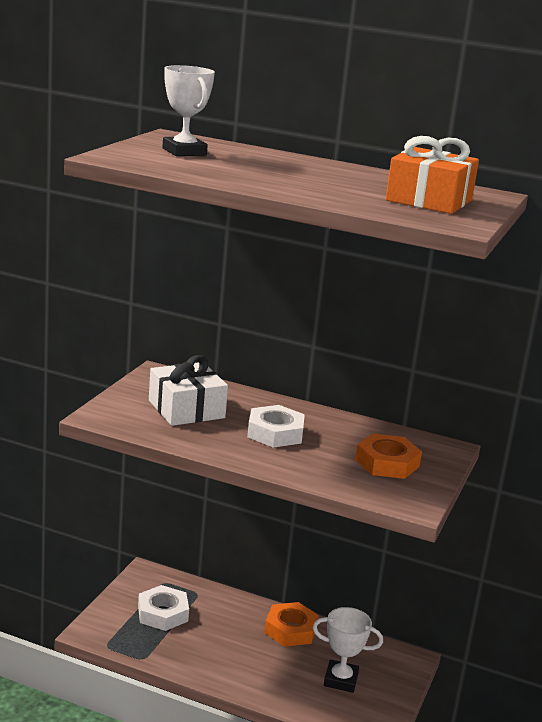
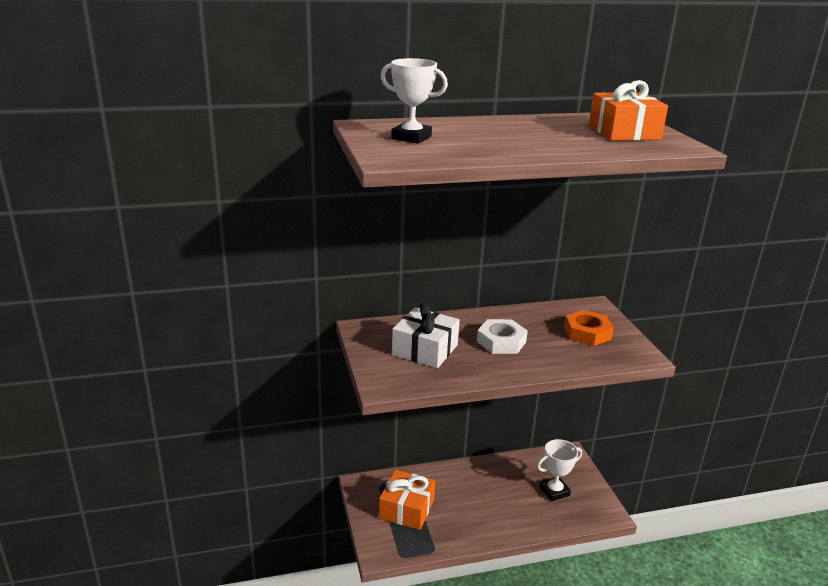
camera: 35 degrees left, 5 degrees up
(162, 613) = (406, 509): white nut -> orange gift
(290, 630) = (491, 474): orange nut -> none

